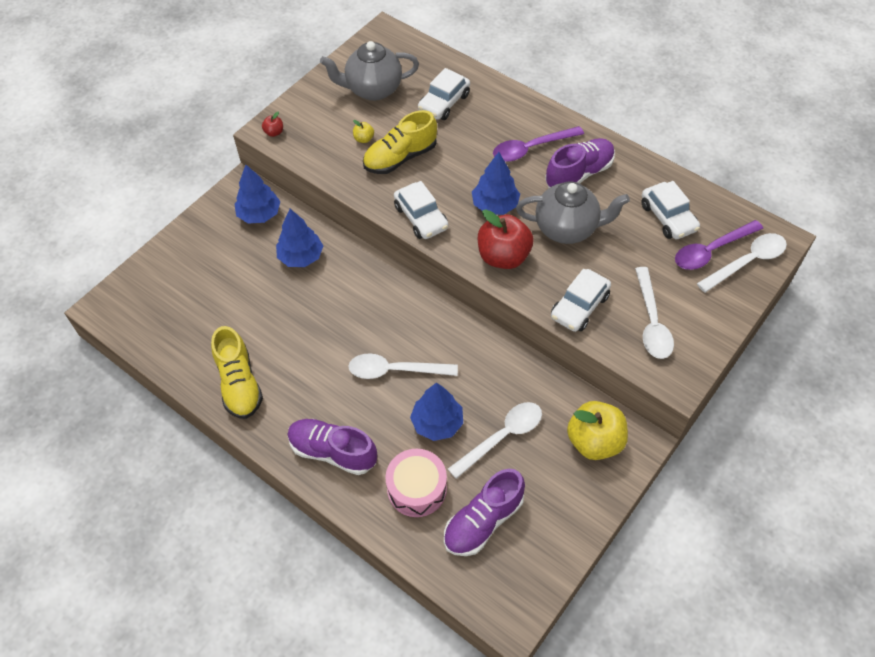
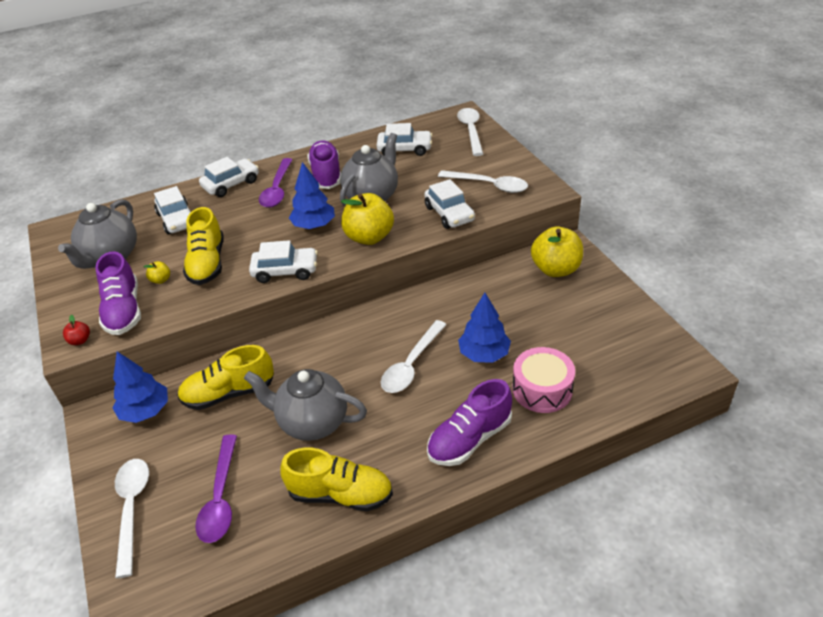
camera: 60 degrees left, 15 degrees down
(298, 329) = (312, 422): none -> grey teapot
(301, 256) = (229, 393): blue tree -> yellow shoe
(483, 521) = (595, 356): purple shoe -> purple shoe (124, 311)
(502, 437) = (522, 318): white spoon -> white spoon (132, 509)
(503, 256) = (369, 237): red apple -> yellow apple
(517, 110) = (231, 184): none -> white car
(711, 250) = (449, 141): purple spoon -> purple spoon (220, 497)

